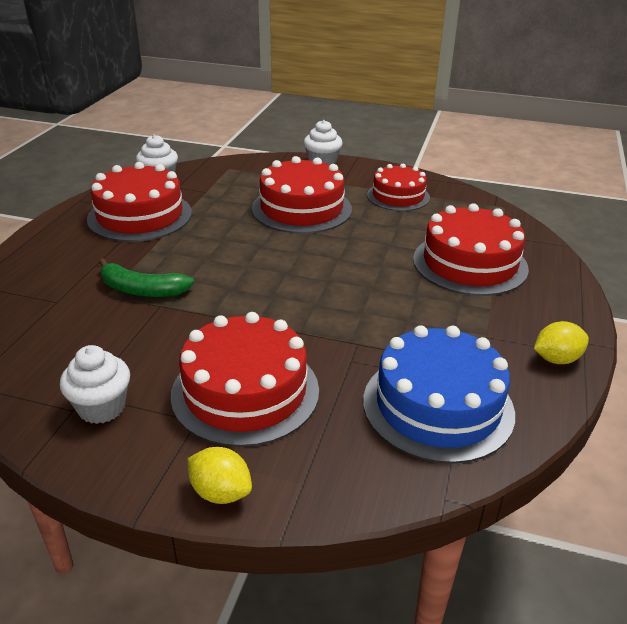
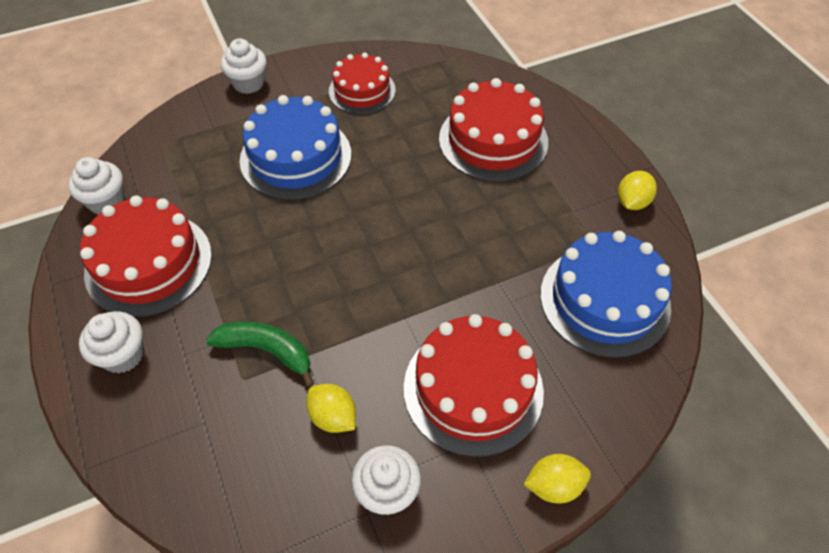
camera: 40 degrees left, 20 degrees up
(65, 247) = (123, 355): none -> white cupcake
(129, 346) = (333, 417): none -> yellow lemon
(142, 290) = (267, 351): green banana -> green banana turned 135 degrees counterclockwise
(301, 209) = (296, 157): red cake -> blue cake

